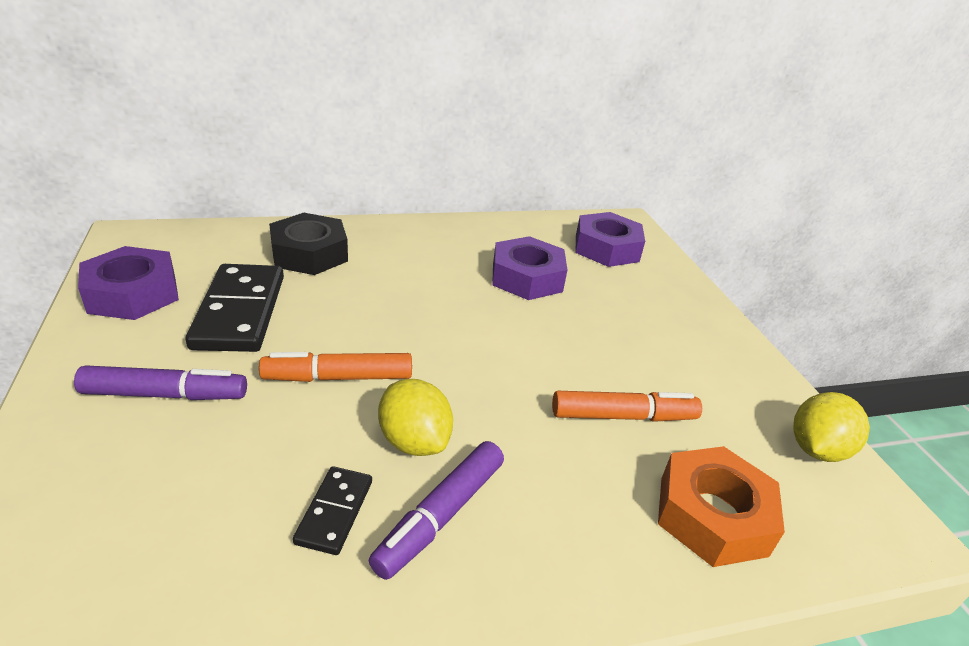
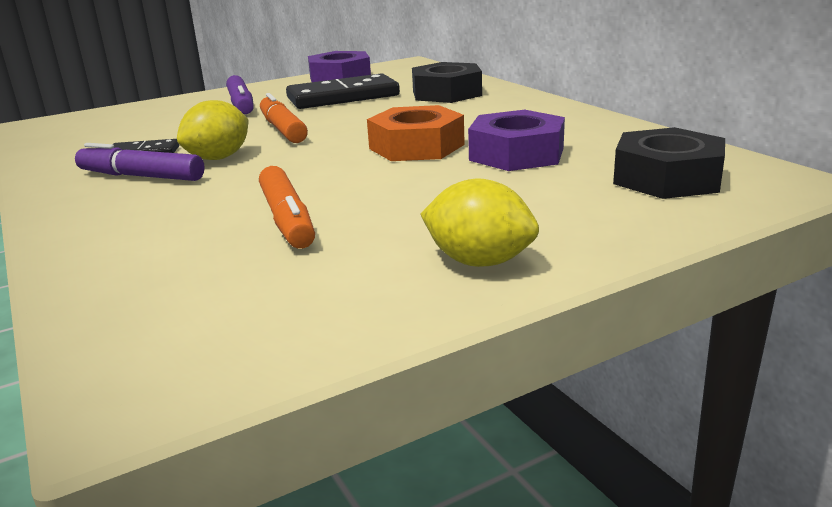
camera: 80 degrees right, 10 degrees down
(606, 248) = (667, 178): purple nut -> black nut
(712, 515) = (145, 270): orange nut -> orange nut (416, 146)
(816, 449) = (278, 336): yellow lemon -> yellow lemon (479, 262)

